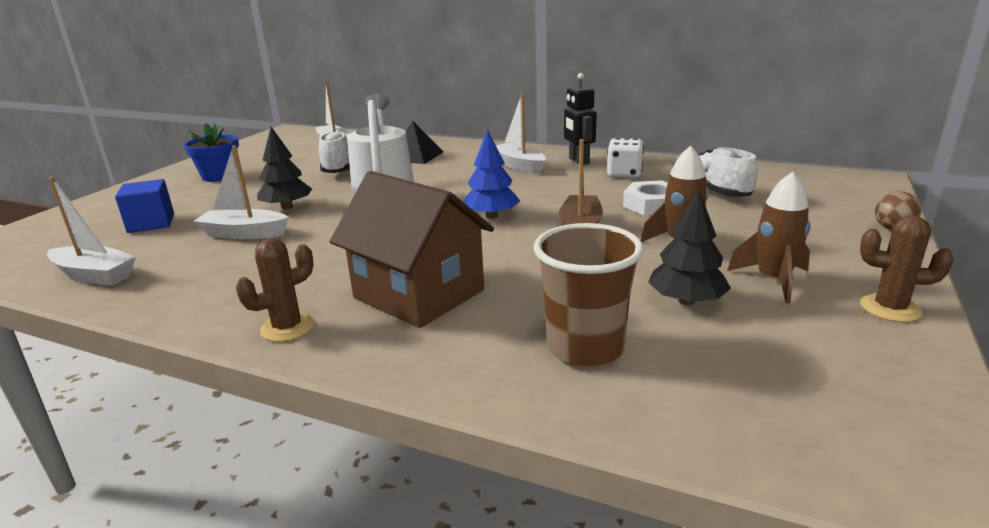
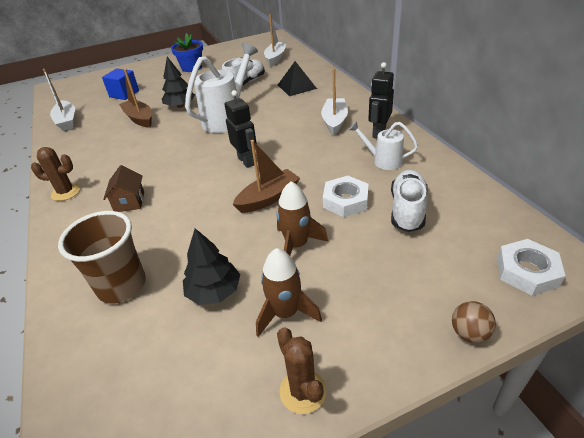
camera: 45 degrees right, 15 degrees up
(244, 234) = (139, 119): white boat -> brown boat
(419, 294) = (129, 202): brown house -> brown house, size x0.48
(491, 216) = (246, 161): blue tree -> black robot
(624, 174) = (383, 161): white dice -> white watering can
(849, 190) = (527, 271): none -> white nut

